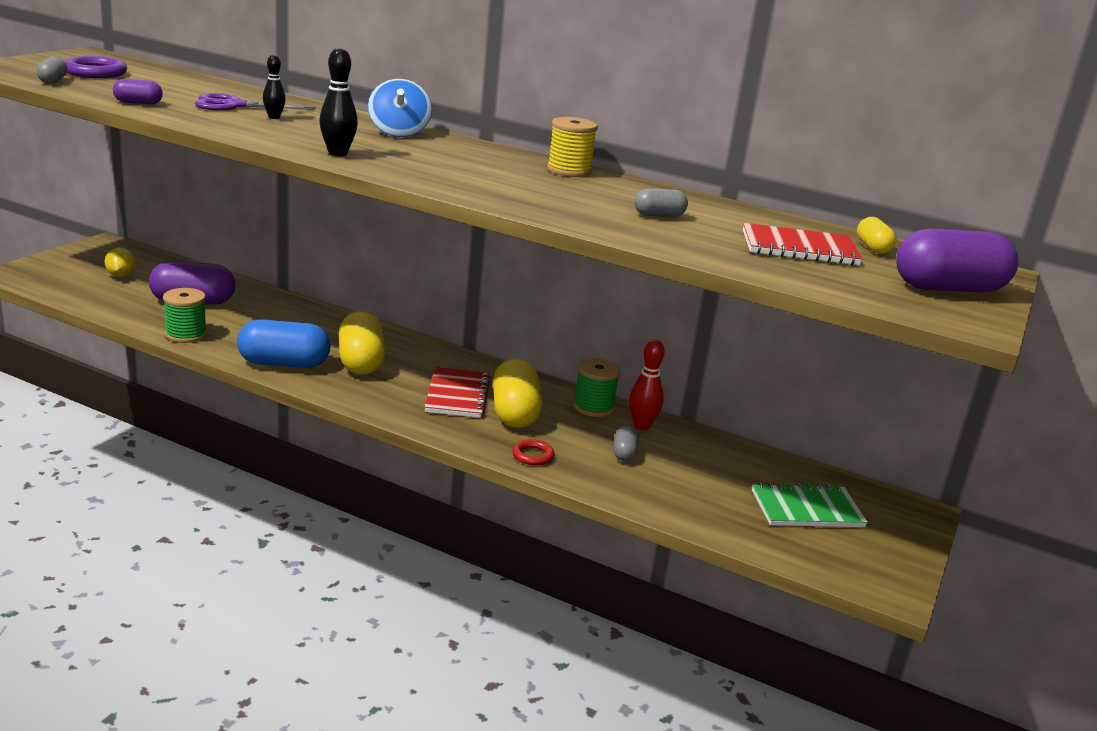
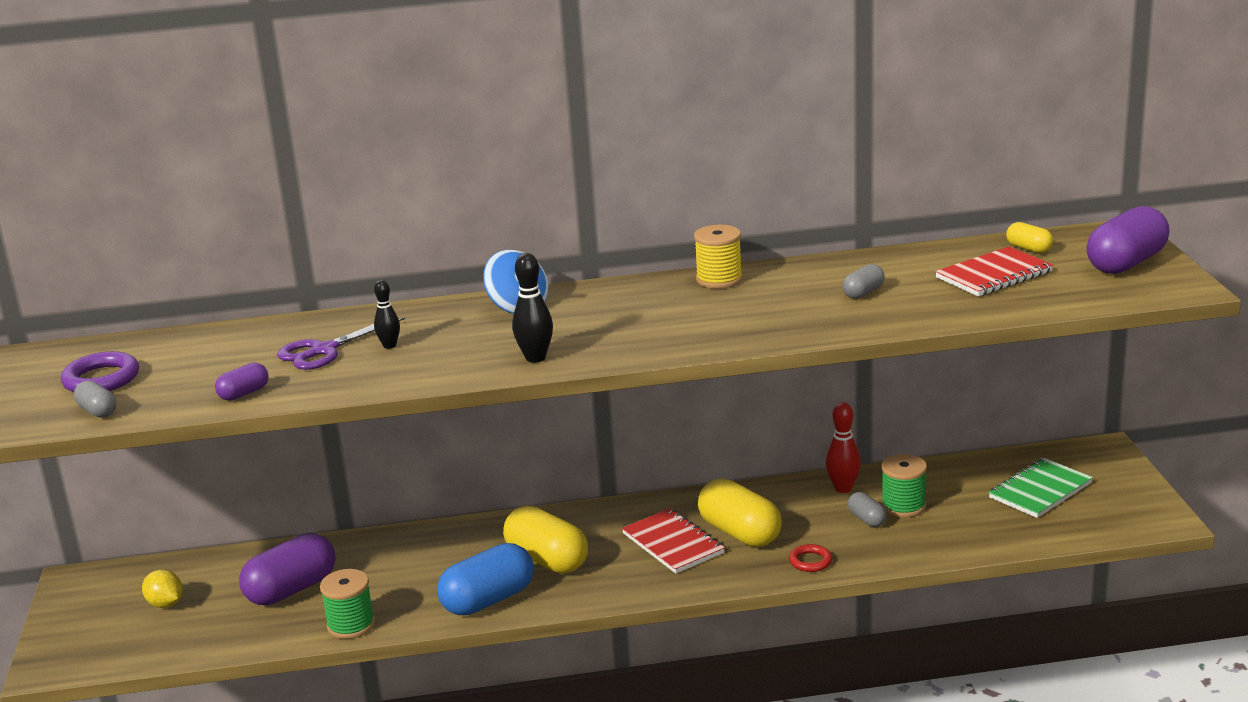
camera: 30 degrees left, 0 degrees up
(593, 407) = (786, 493): green spool -> green spool (903, 506)

